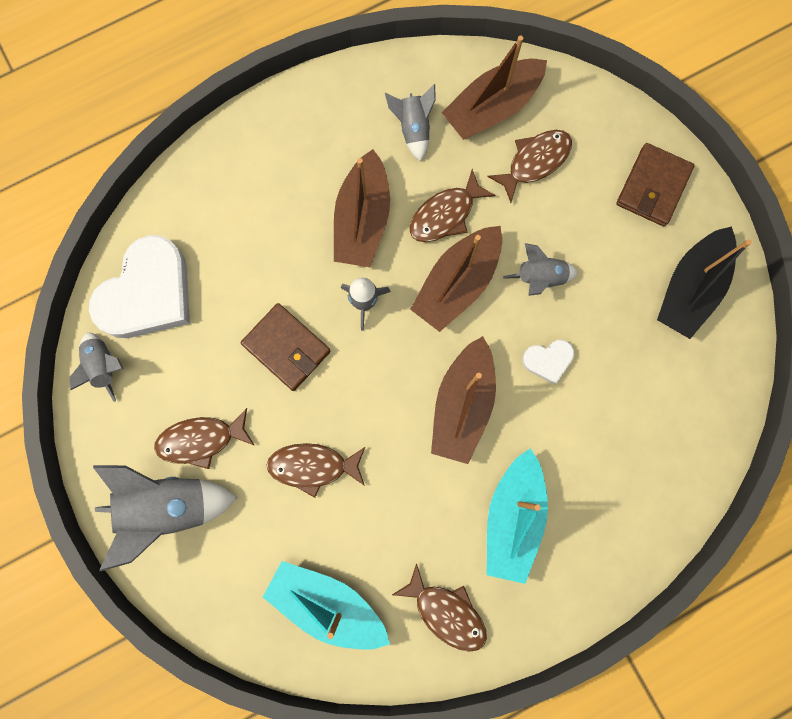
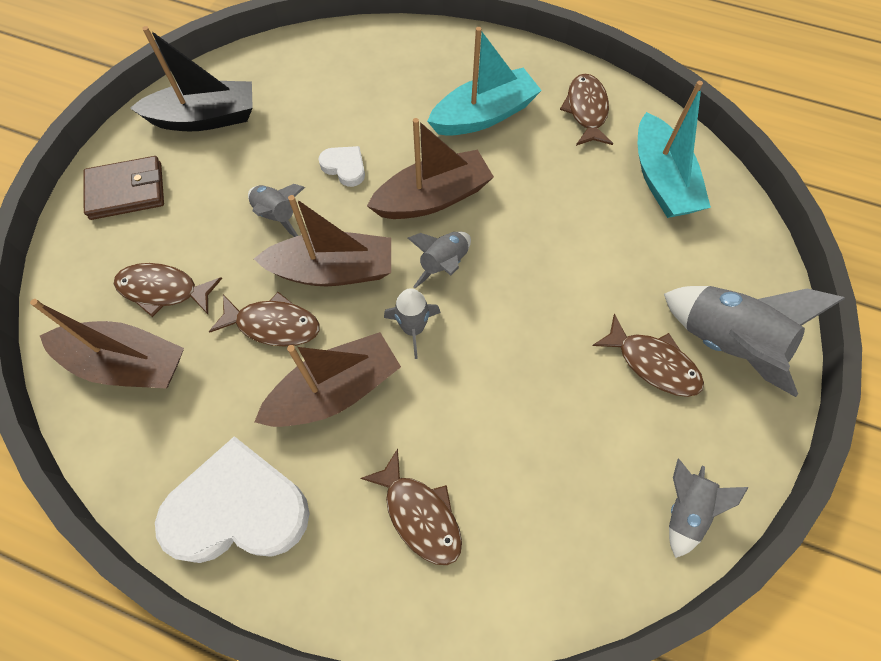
camera: 130 degrees left, 15 degrees down
(148, 294) = (582, 533): white heart -> white heart (238, 508)
(286, 348) = (511, 359): brown wallet -> none
(313, 466) = (583, 262): brown fish -> brown fish (420, 514)
(413, 129) = (200, 418): grey rocket -> grey rocket (444, 264)

